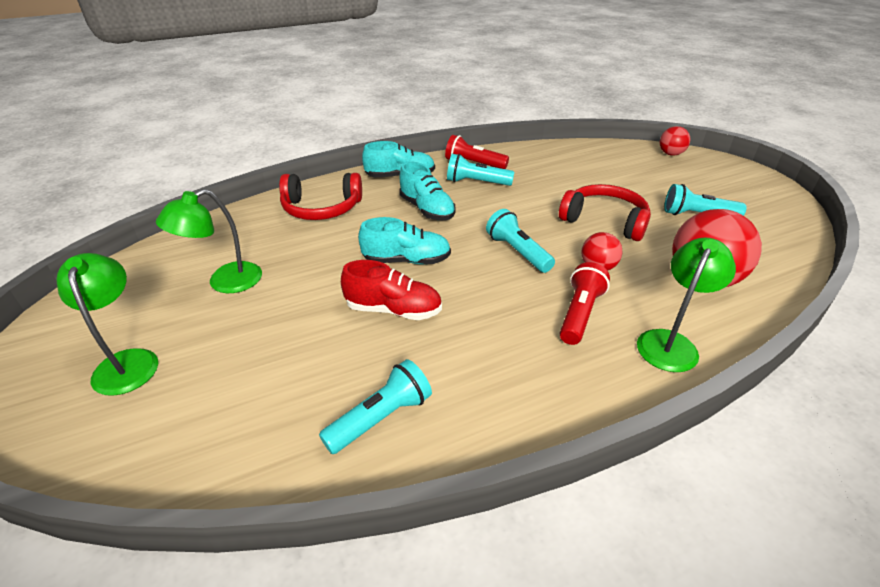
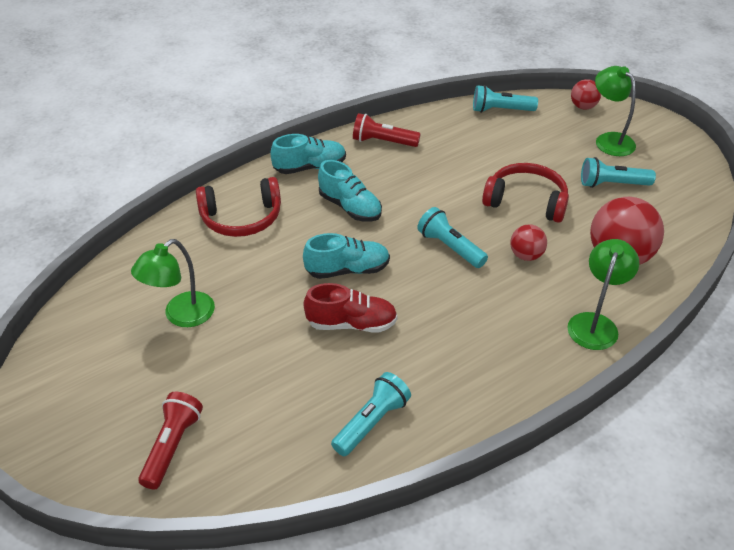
camera: 10 degrees left, 5 degrees up
(127, 362) = (130, 406): green lamp -> green lamp (609, 140)
(476, 182) = (391, 167): turquoise flashlight -> turquoise flashlight (500, 110)
(579, 313) = (516, 306): red flashlight -> red flashlight (172, 446)

